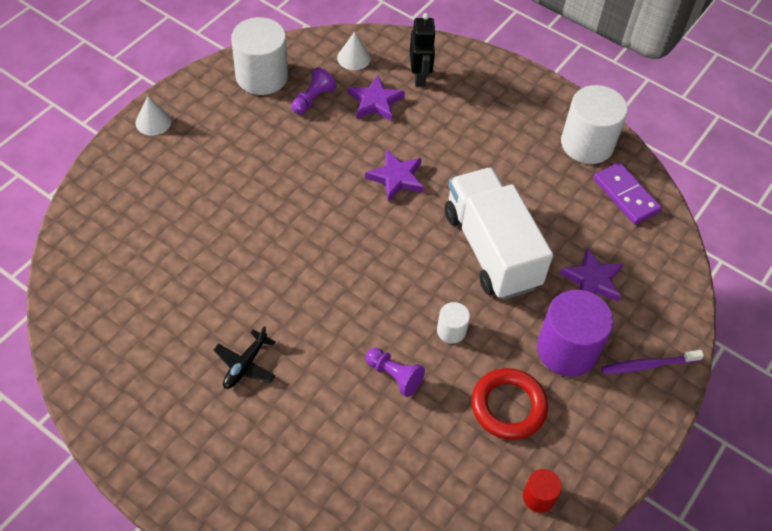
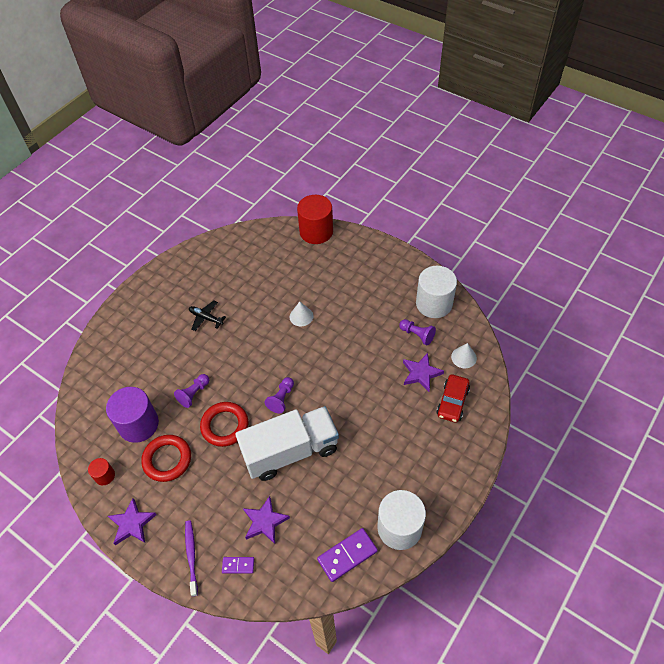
camera: 95 degrees right, 0 degrees up
(87, 204) = (316, 232): none -> red cylinder
(153, 122) = (383, 252): white cone -> white cone (301, 316)
(396, 178) = (350, 390): purple star -> purple star (132, 524)
(407, 258) = (281, 398): none -> purple pawn
(419, 77) = (452, 402): black robot -> red car
(451, 330) = (225, 426): white cylinder -> red ring
(567, 349) = (207, 499): purple cylinder -> purple cylinder (138, 424)
(653, 309) = (238, 565): none -> purple domino

